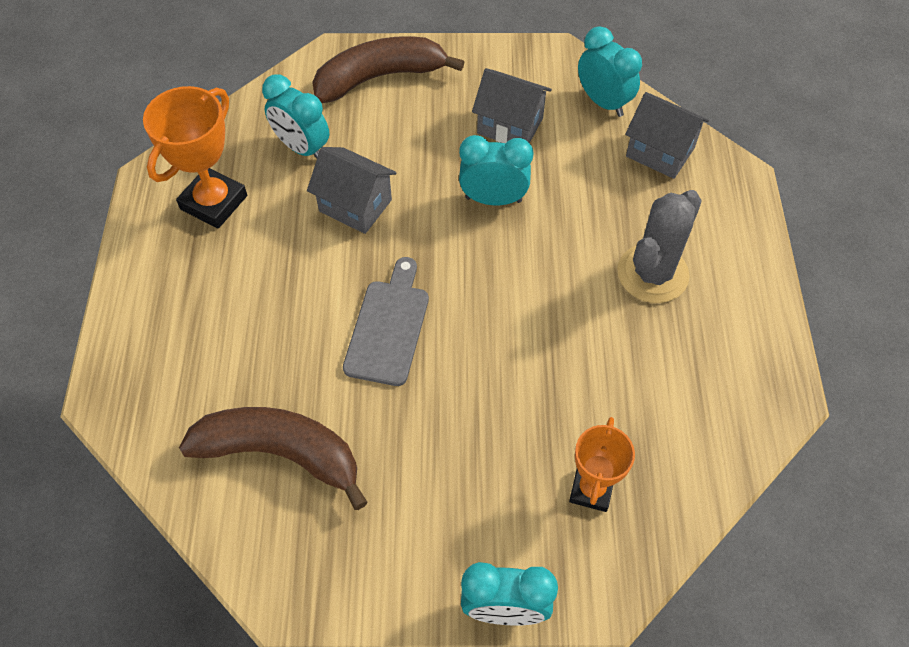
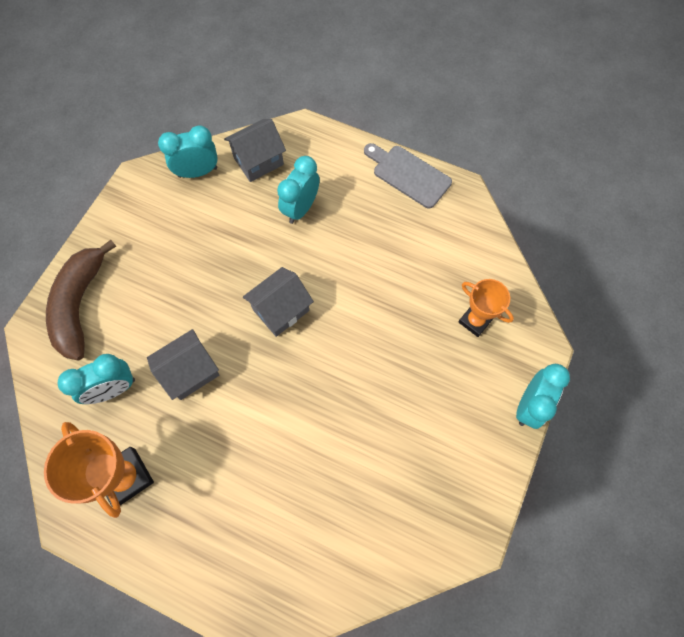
camera: 65 degrees left, 10 degrees up
(280, 453) = (368, 504): brown banana -> none
(388, 327) = (305, 391): grey cutting board -> grey cutting board (408, 175)
(493, 199) = (238, 278): turquoise clock -> turquoise clock (301, 208)
(510, 126) = (182, 238): grey house -> grey house (281, 310)
(652, 274) = (347, 213): grey cactus -> none

